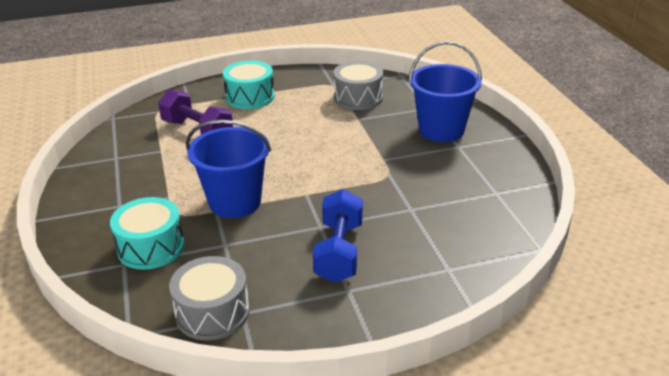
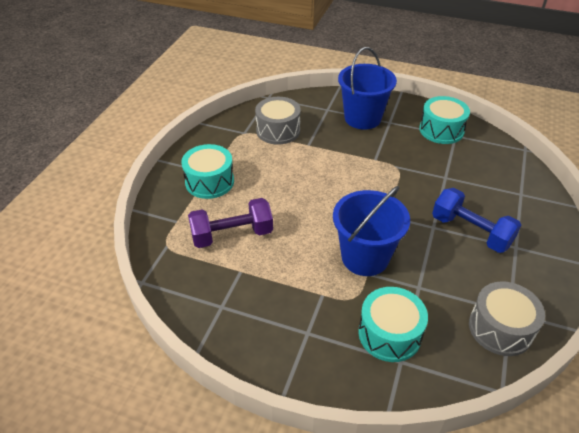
camera: 55 degrees left, 10 degrees up
(491, 181) = (441, 130): none -> turquoise drum

